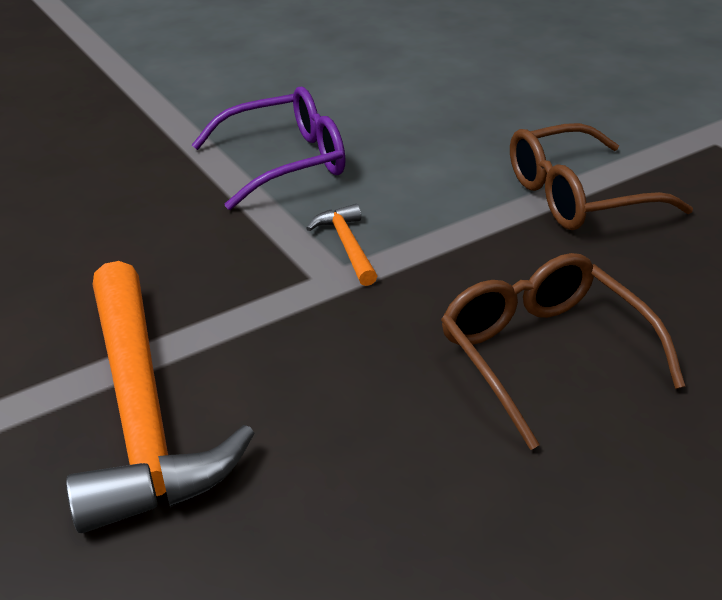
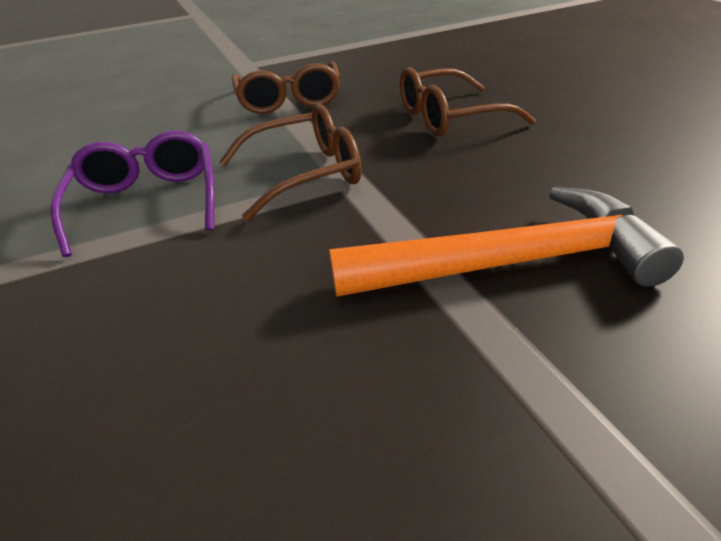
camera: 80 degrees left, 0 degrees up
(347, 246) = (305, 174): orange hammer -> brown glasses

